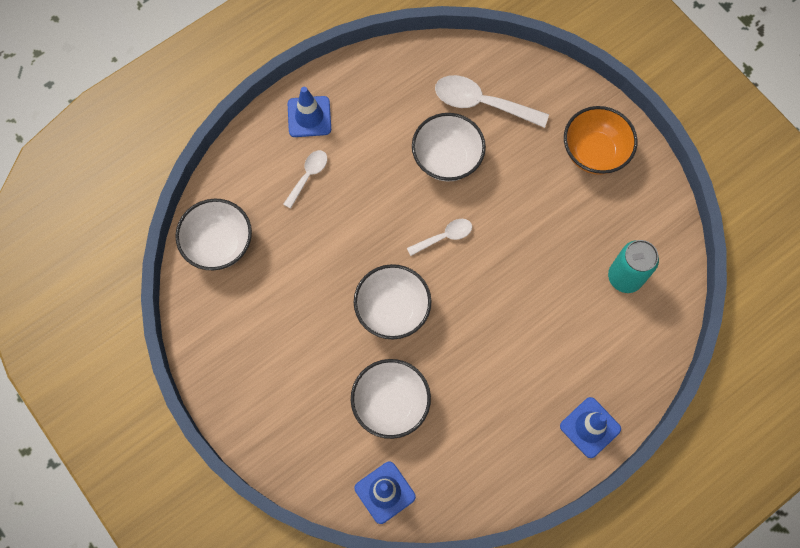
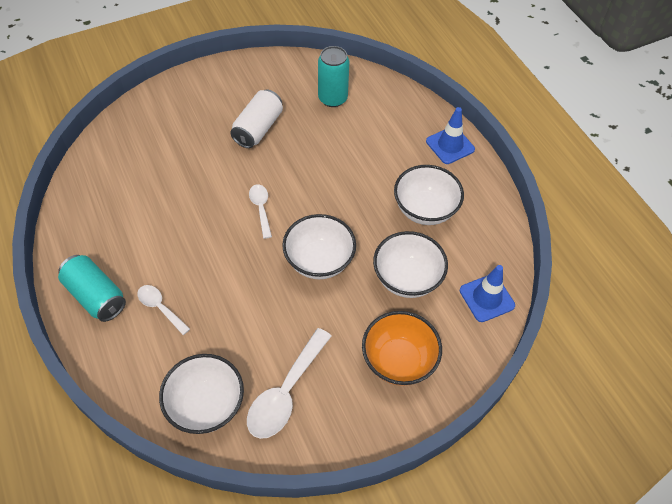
camera: 80 degrees left, 15 degrees down
(309, 117) = (96, 296): blue traffic cone -> turquoise can
(447, 159) = (187, 192): white bowl -> white bowl (425, 210)
(481, 103) = (144, 157): white spoon -> white spoon (286, 392)
(553, 206) = (258, 128): none -> white can
(594, 152) = (220, 94): orange bowl -> orange bowl (398, 360)

